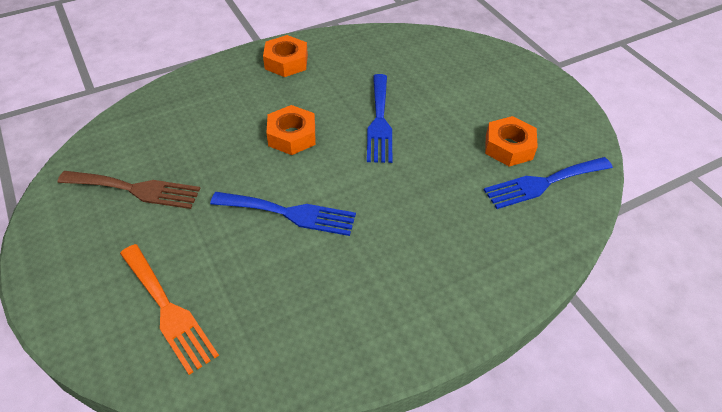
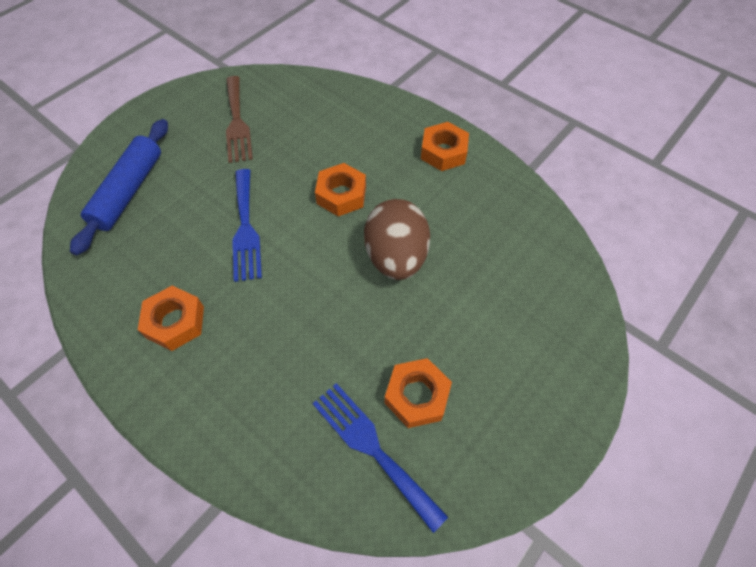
camera: 70 degrees right, 10 degrees up
(168, 310) = (129, 191): orange fork -> blue rolling pin
(374, 292) = (175, 322): none -> orange nut
(379, 121) = (396, 257): blue fork -> brown egg

